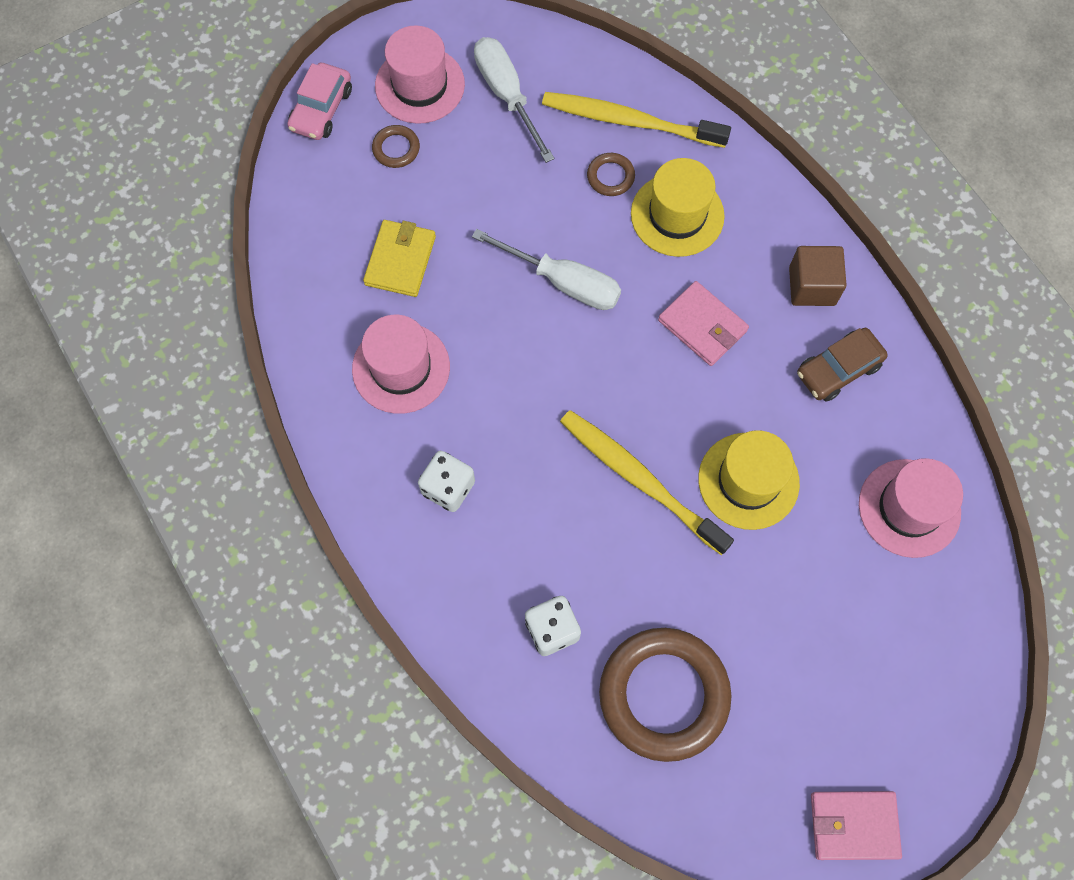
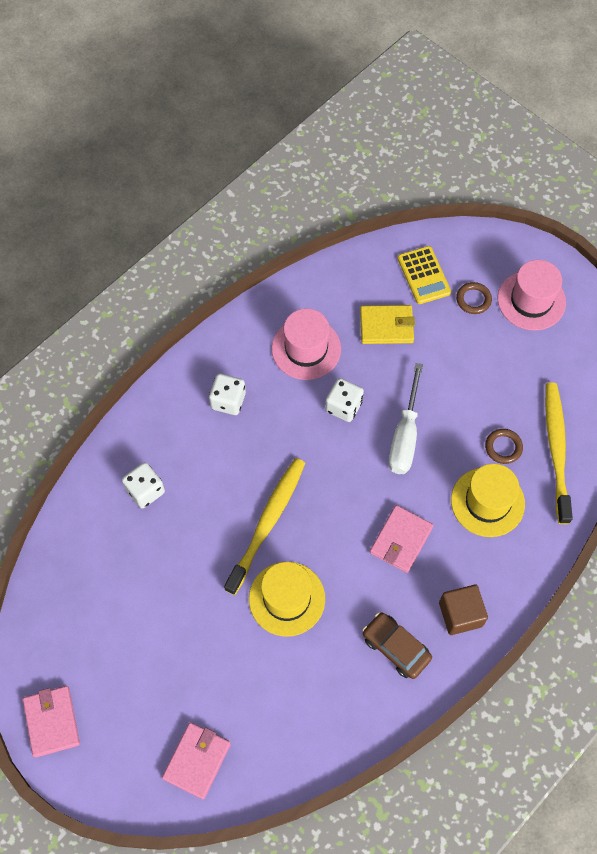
camera: 75 degrees right, 5 degrees down
(321, 109) = (487, 245): pink car -> none
(340, 195) = (424, 275): none -> yellow calculator
(501, 343) = (343, 406): none -> white dice
(507, 95) = (546, 359): white screwdriver -> none
(664, 695) = (116, 573): brown ring -> none
(909, 508) = (297, 722): pink hat -> none
(937, 642) = (197, 761): none -> pink wallet

